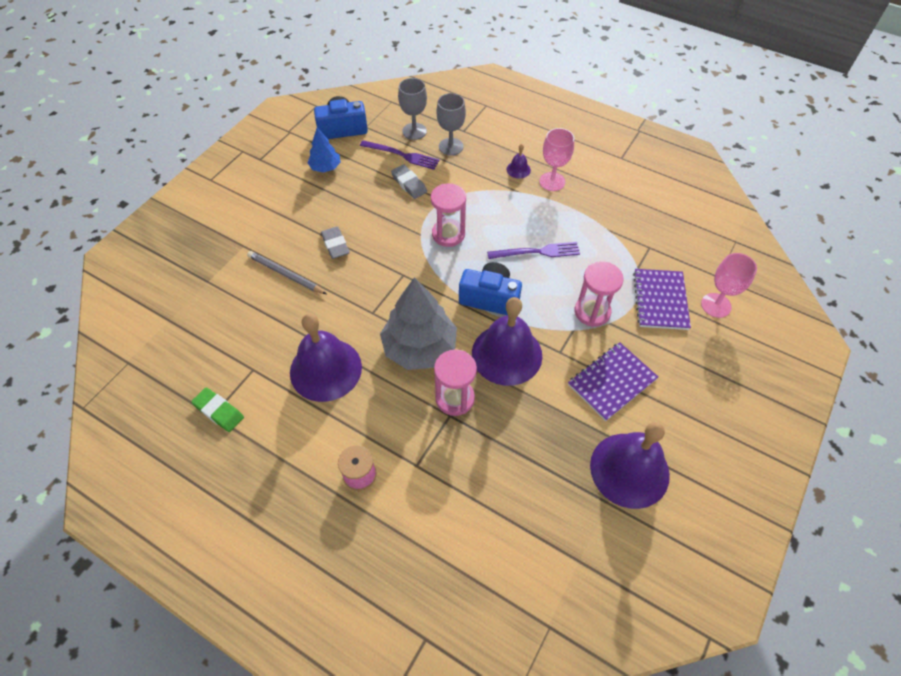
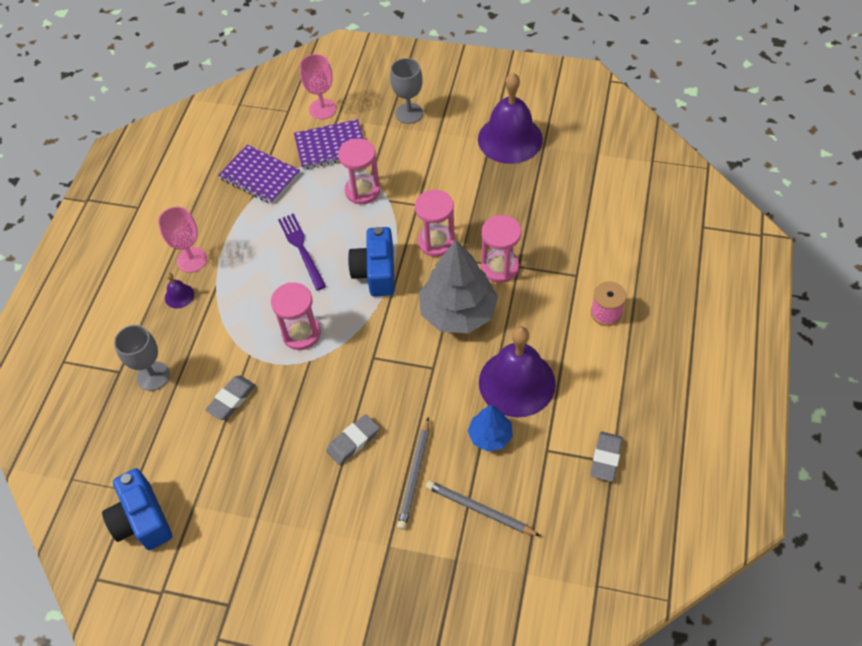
camera: 105 degrees left, 0 degrees up
(219, 411) = (606, 458): green eraser -> grey eraser
(233, 307) = (480, 510): none -> grey pencil
(325, 167) = (225, 508): blue tree -> blue tree (490, 436)
(402, 155) = (181, 425): purple fork -> none
(414, 131) = (131, 427): grey goblet -> grey goblet (409, 113)
(506, 354) = (436, 242): purple bell -> pink hourglass
(612, 382) = (433, 163): purple notebook -> purple notebook (260, 176)

